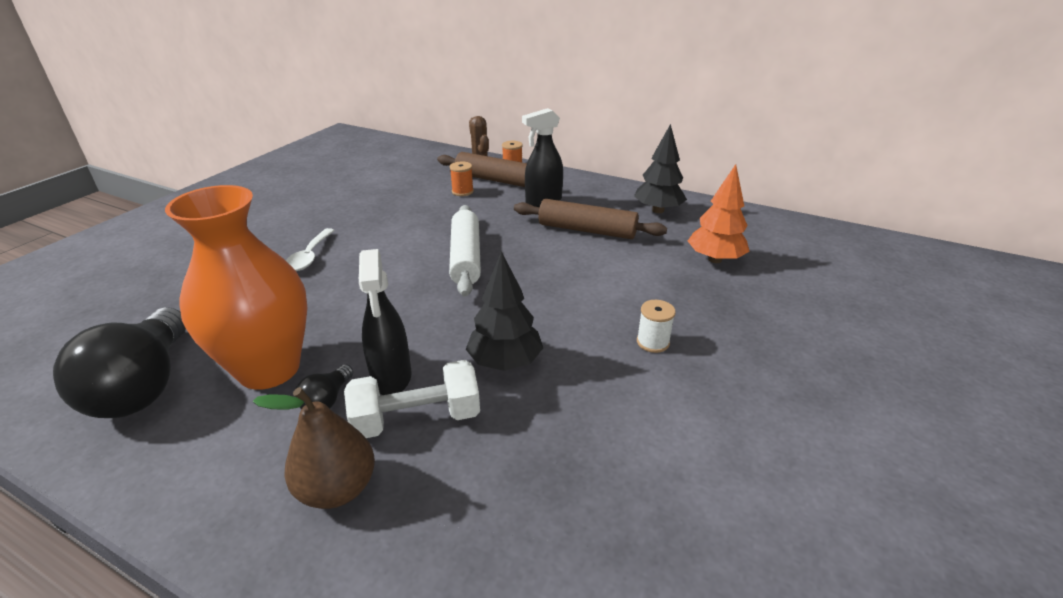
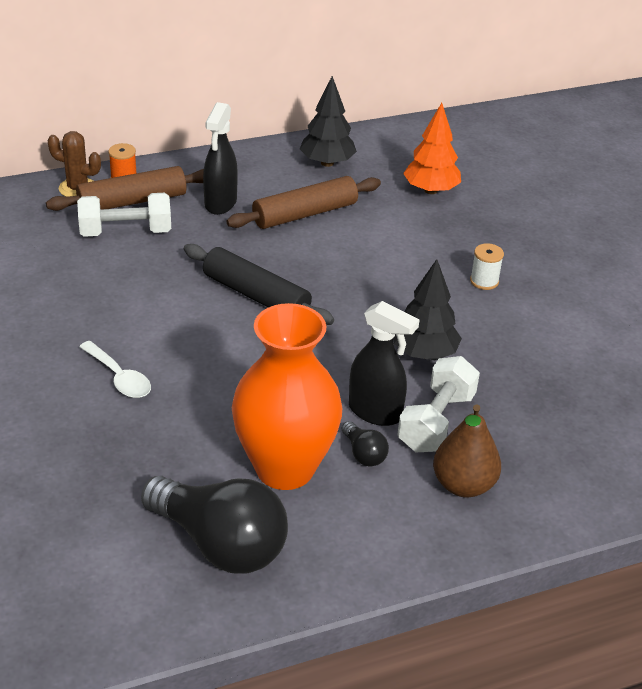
camera: 50 degrees left, 5 degrees up
(462, 191) = (126, 232): orange spool -> white dumbbell
(466, 258) = (256, 295): white rolling pin -> black rolling pin

